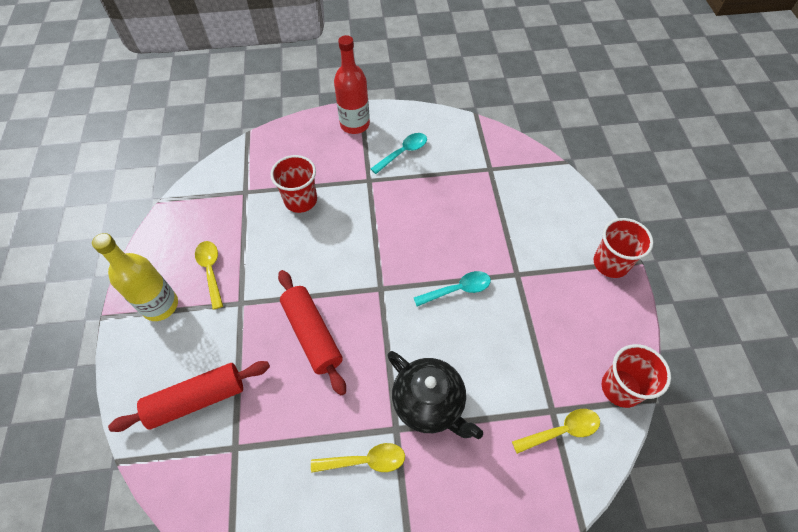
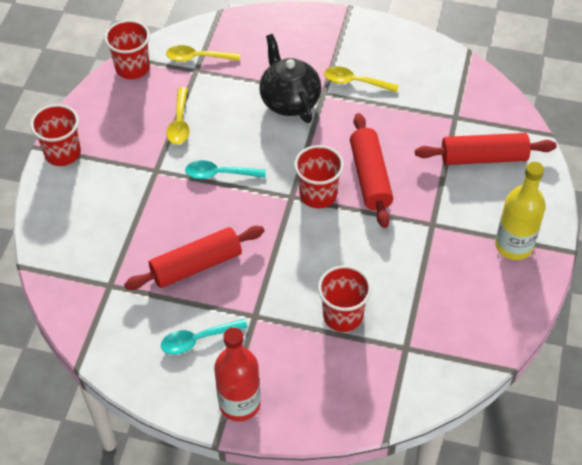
camera: 160 degrees left, 5 degrees down
(211, 271) = (458, 265): yellow spoon -> yellow spoon (179, 123)
(357, 298) = (318, 194): none -> red cup
(433, 203) = (196, 265): none -> red rolling pin

